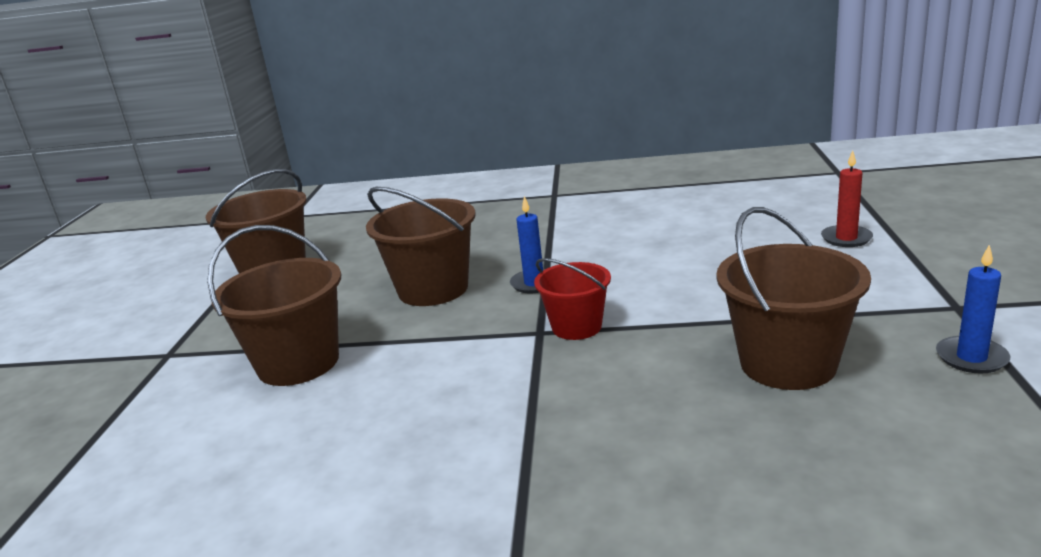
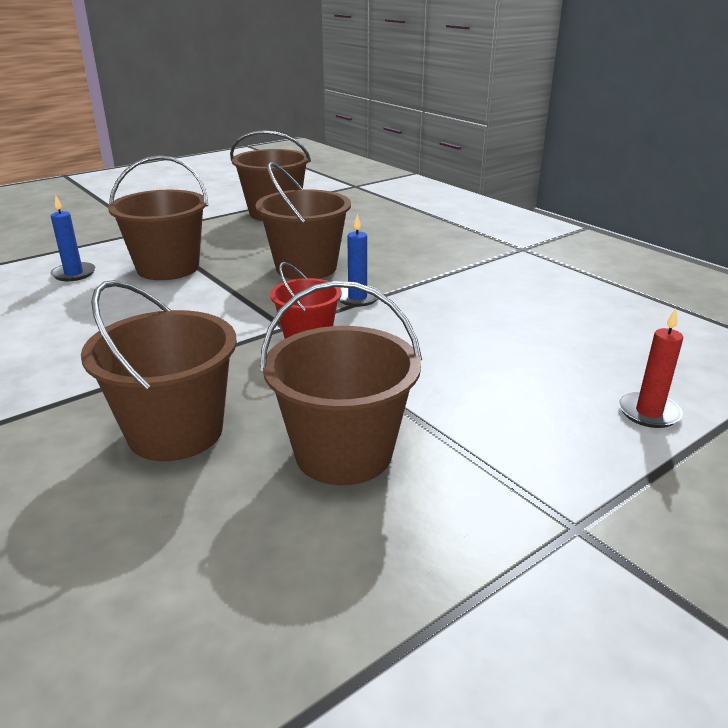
camera: 45 degrees right, 5 degrees up
(667, 439) = (175, 432): none -> brown bucket
(971, 358) = (466, 565): blue candle -> blue candle (74, 274)

